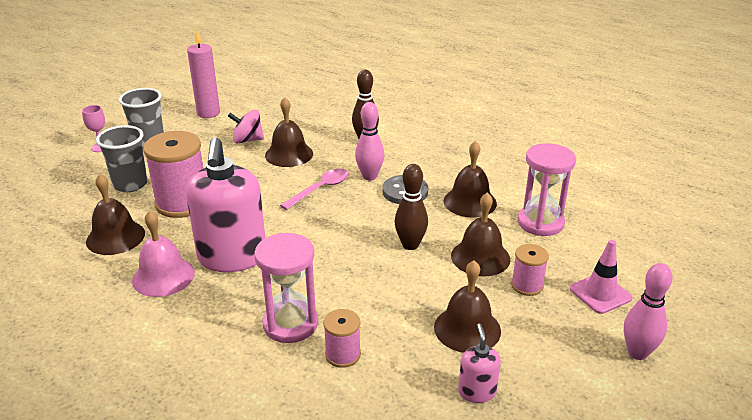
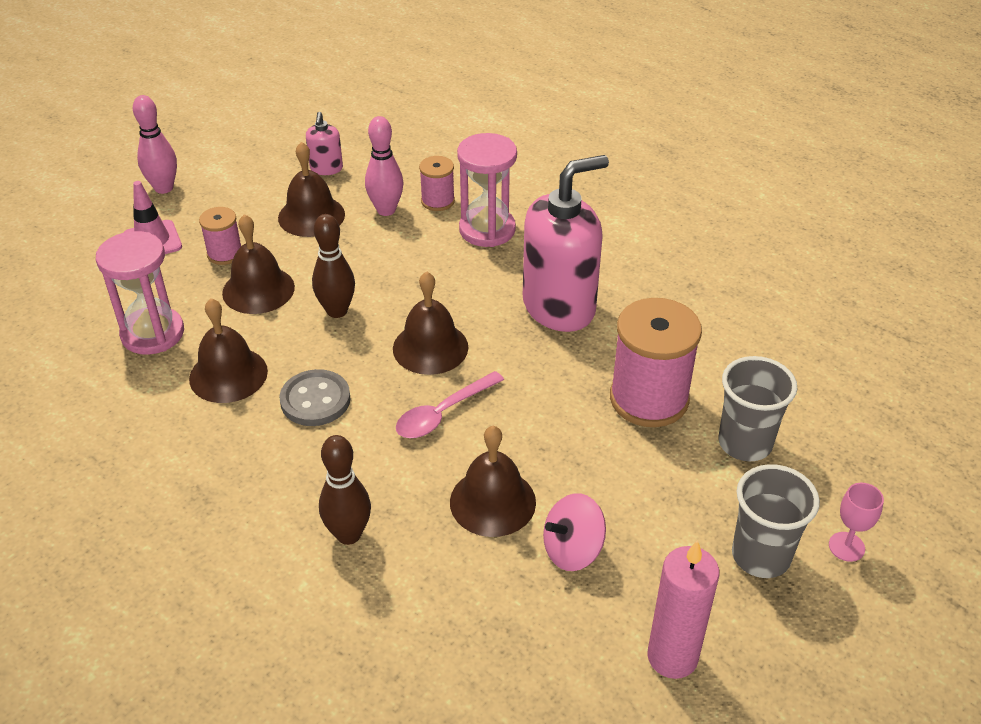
camera: 175 degrees left, 10 degrees up
(115, 237) = (719, 345): brown bell -> brown bell (430, 347)
(163, 276) = (636, 287): pink bell -> none
(232, 257) = (559, 307): pink soap dispenser -> pink soap dispenser turned 60 degrees clockwise
(247, 140) = (572, 550): pink spinning top -> pink spinning top turned 150 degrees clockwise
(369, 176) = (361, 436): pink bowling pin -> pink bowling pin (386, 210)

